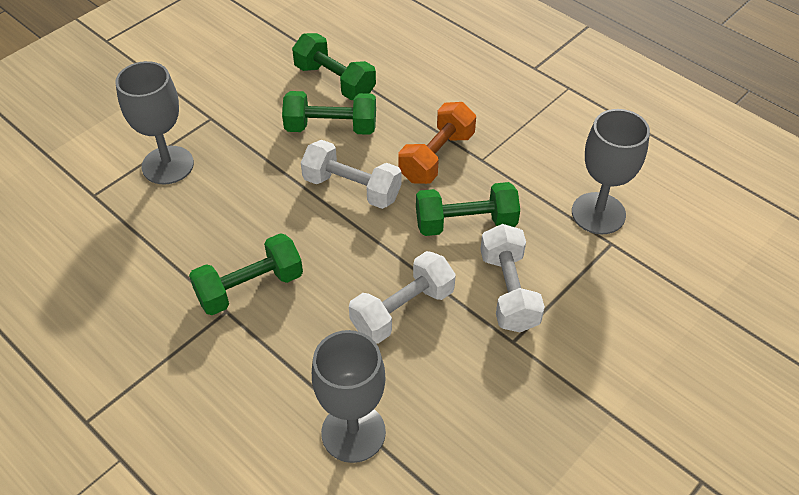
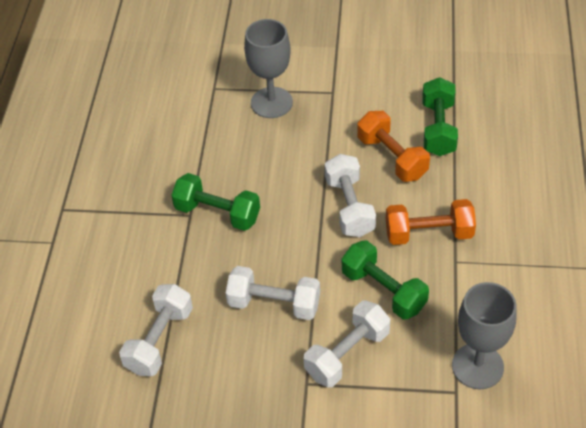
camera: 55 degrees right, 0 degrees up
(331, 128) = (392, 157): green dumbbell -> orange dumbbell
(353, 432) = (160, 340): grey goblet -> white dumbbell

